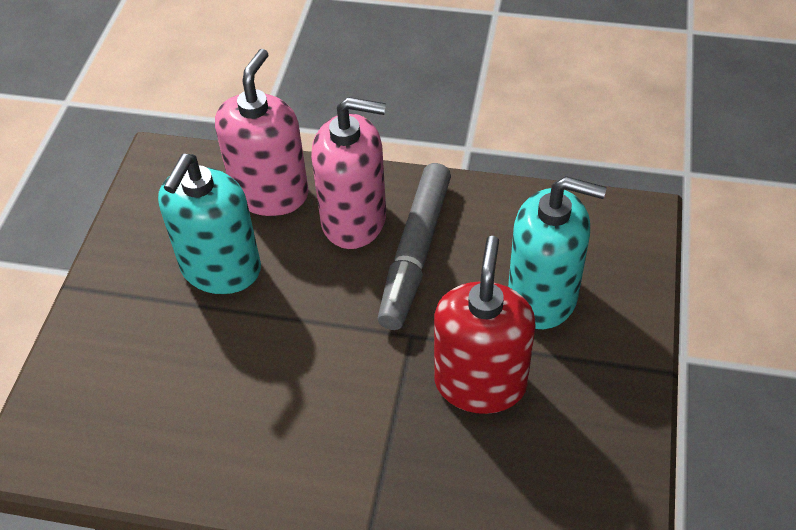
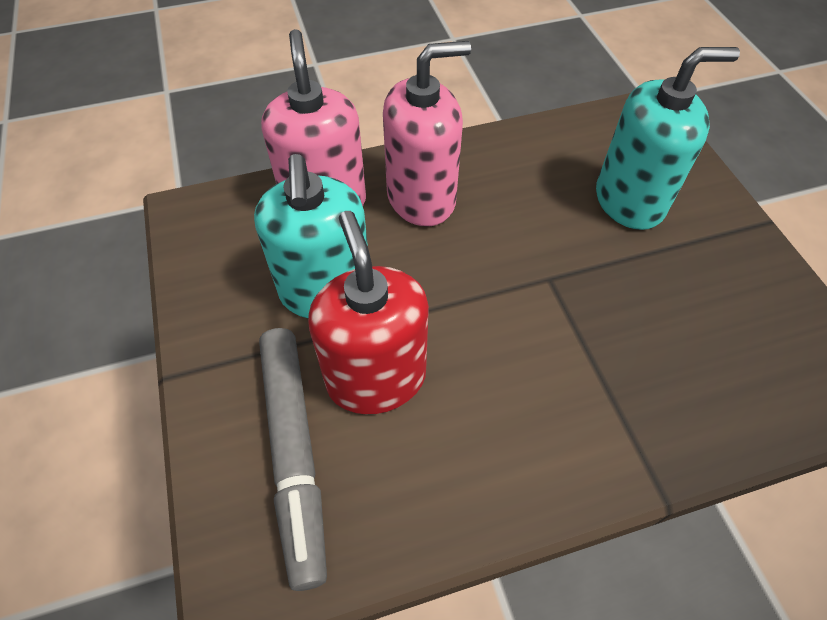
camera: 30 degrees left, 5 degrees up
(415, 253) = (497, 206): grey marker -> grey marker (294, 453)
(480, 383) = (640, 294): red soap dispenser -> red soap dispenser (376, 378)

